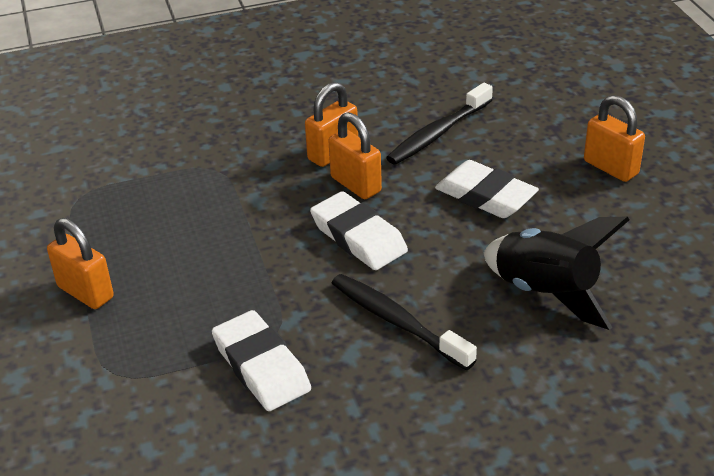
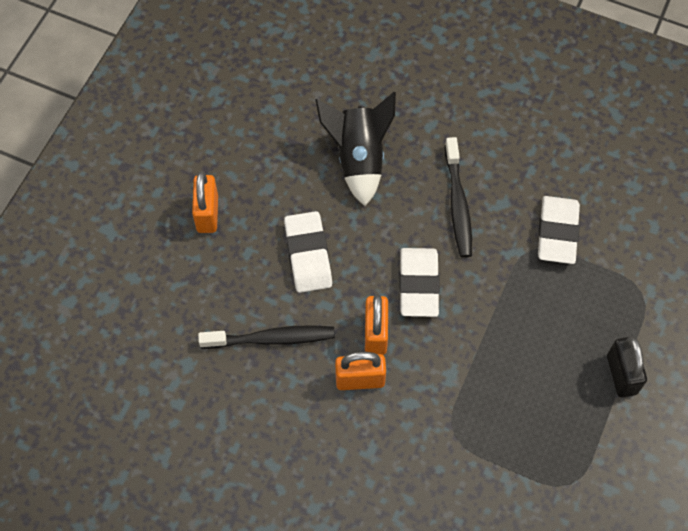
camera: 140 degrees left, 25 degrees up
(85, 292) = (621, 374): orange padlock -> black padlock

